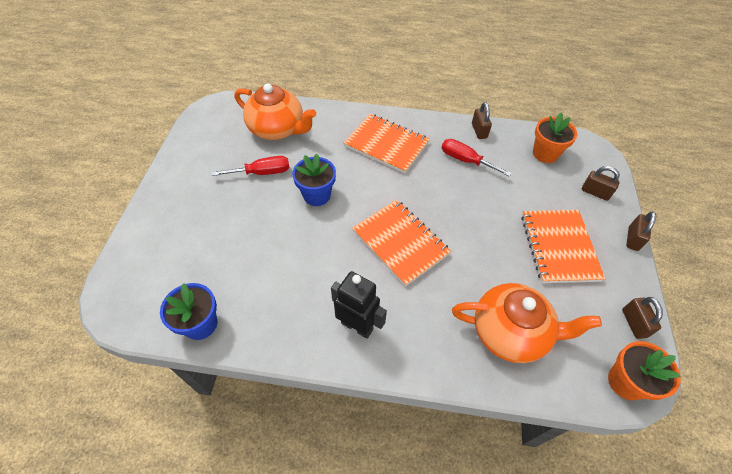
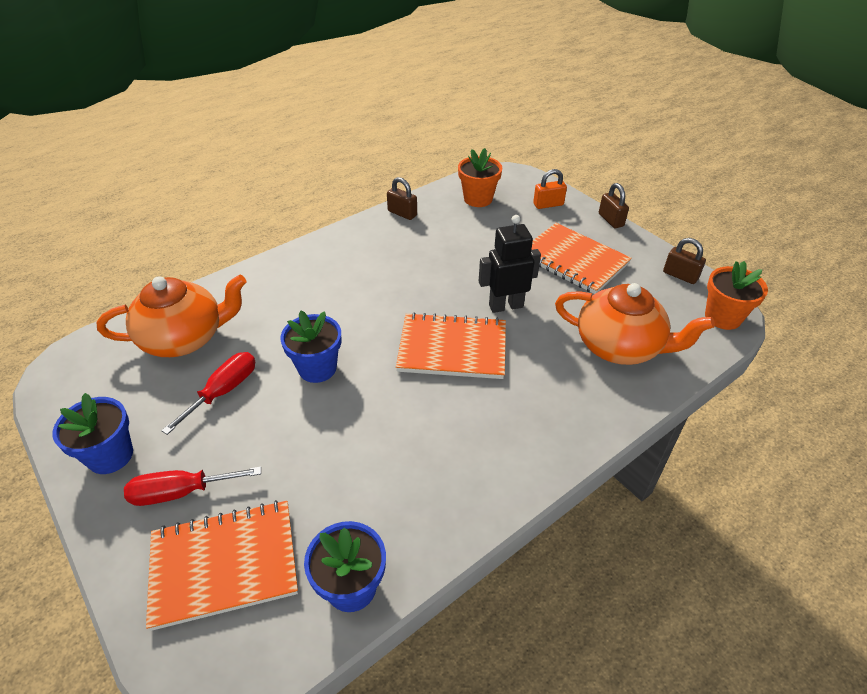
camera: 45 degrees left, 10 degrees down
(187, 168) = (110, 455): none -> blue flower pot
(357, 326) = (505, 445): black robot -> black robot (505, 306)
(386, 145) = (330, 277): orange notebook -> orange notebook (224, 565)
(465, 160) = (421, 244): red screwdriver -> red screwdriver (181, 492)
(510, 332) = (620, 346): orange teapot -> orange teapot turned 60 degrees clockwise
(595, 192) = (548, 204): brown padlock -> orange padlock

